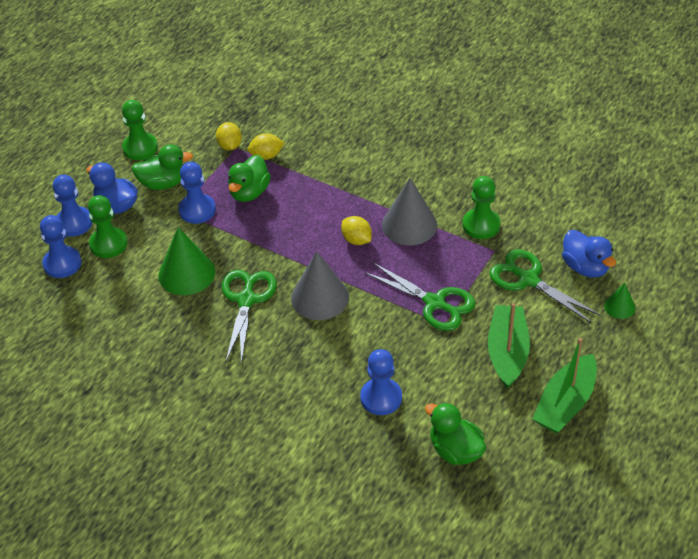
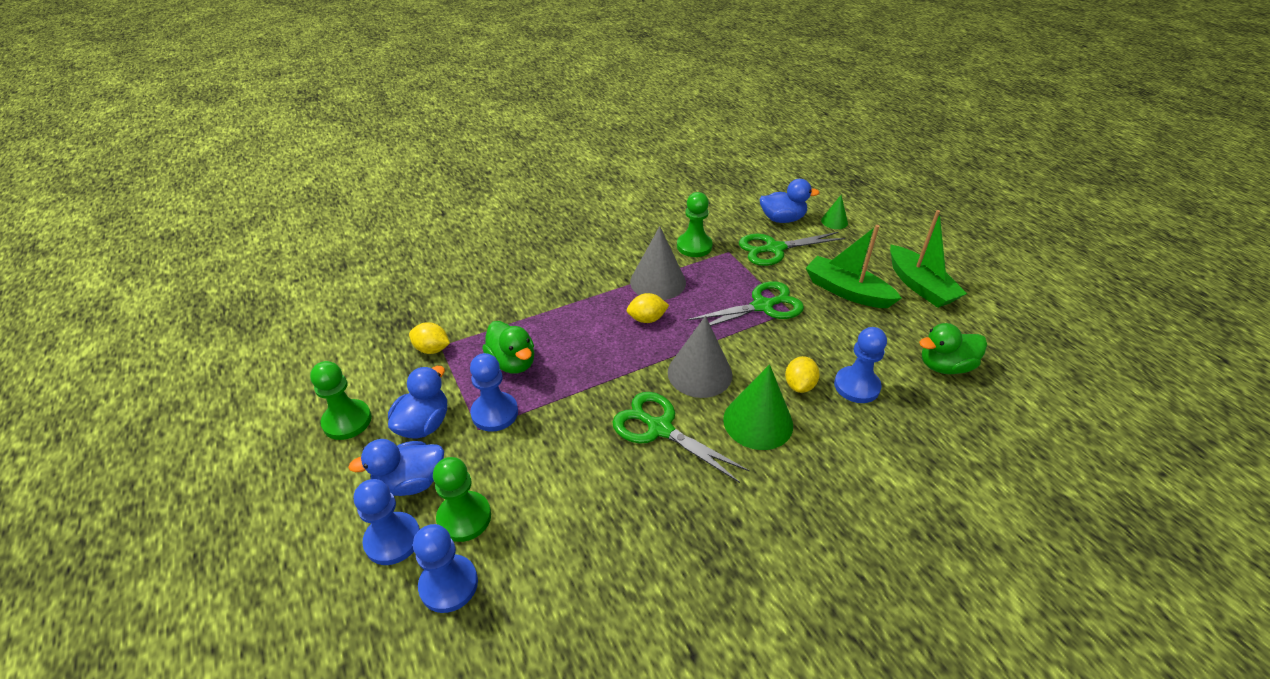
camera: 60 degrees left, 5 degrees down
(163, 183) = (424, 424): green duck -> blue duck
(186, 273) = (579, 462): green cone -> green cone (758, 422)
(266, 156) = (477, 330): yellow lemon -> yellow lemon (799, 385)

